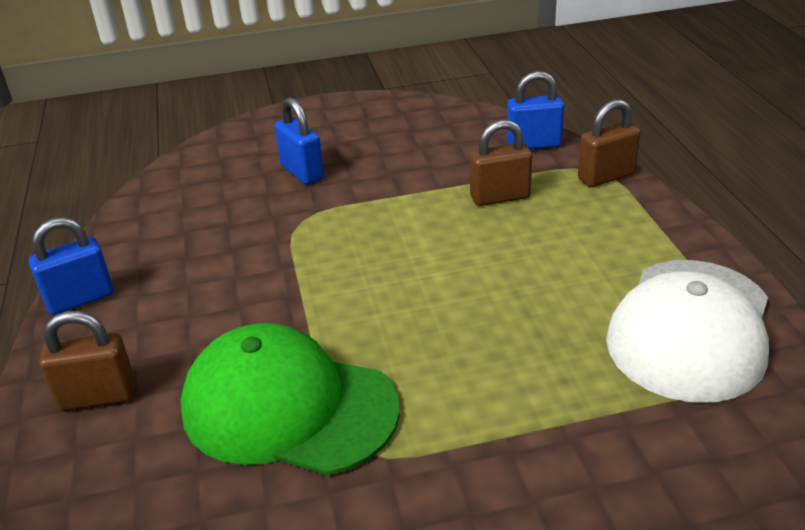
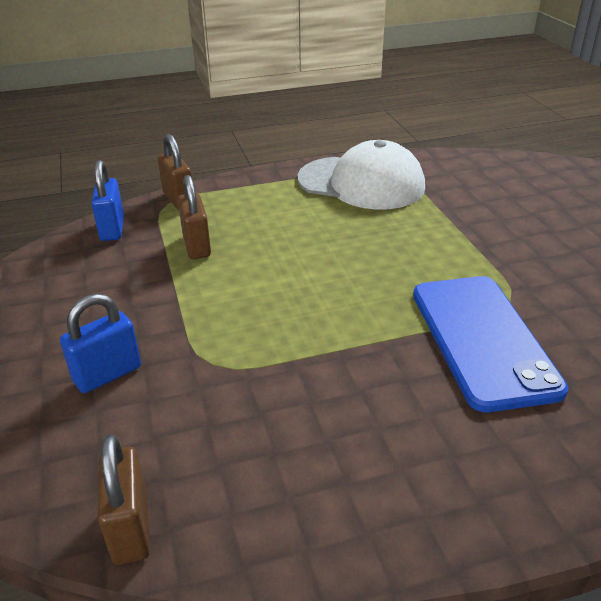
camera: 95 degrees left, 0 degrees up
(80, 299) = (362, 542): blue padlock -> none
(98, 397) = (515, 472): brown padlock -> brown padlock (131, 528)
(288, 407) = (483, 339): green cap -> blue phone

